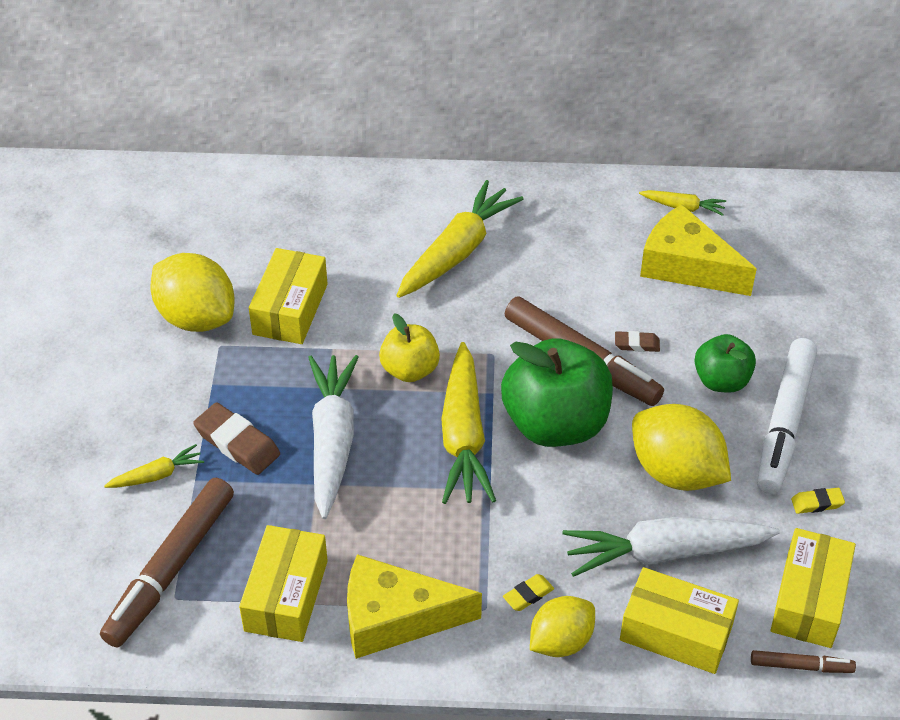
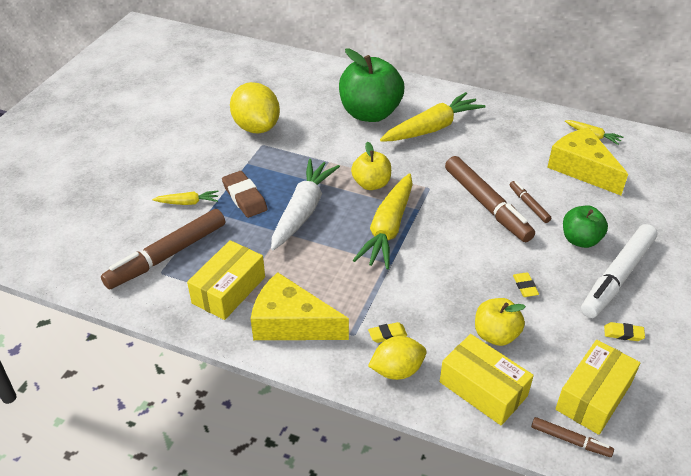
camera: 20 degrees right, 5 degrees down
(290, 309) = (313, 135): yellow box -> none
(555, 424) = (453, 237): green apple -> green apple (370, 113)
(636, 344) = (528, 205): brown eraser -> brown marker
(664, 553) = (495, 335): white carrot -> yellow apple
(676, 472) = (525, 287): yellow lemon -> yellow eraser

